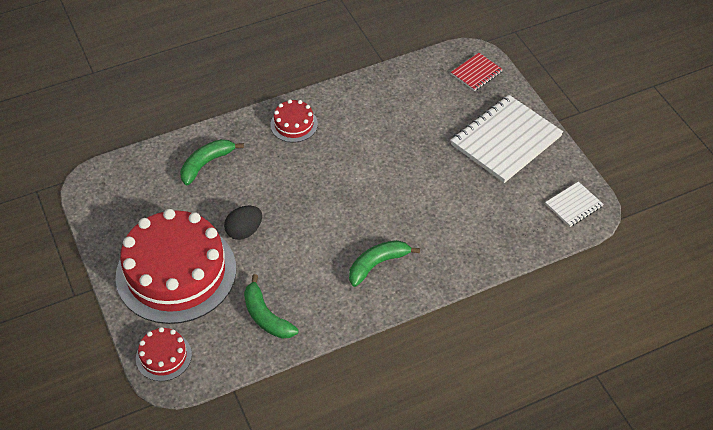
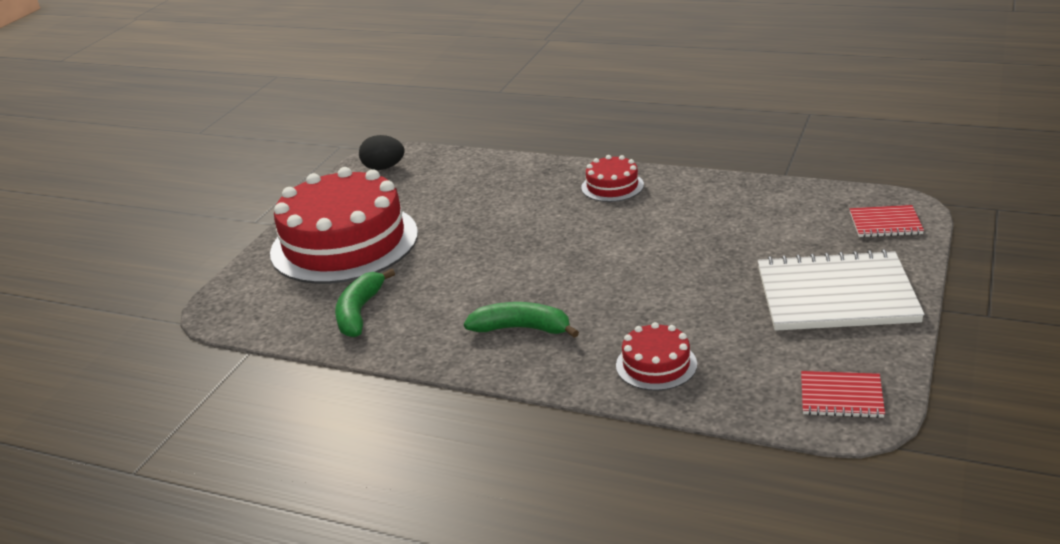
camera: 50 degrees right, 20 degrees down
(163, 356) = (240, 294): red cake -> red cake (656, 365)
(206, 164) = (489, 181): green banana -> none
(244, 231) = (443, 242): black egg -> black egg (384, 168)
(573, 205) = (841, 397): white notebook -> red notebook

